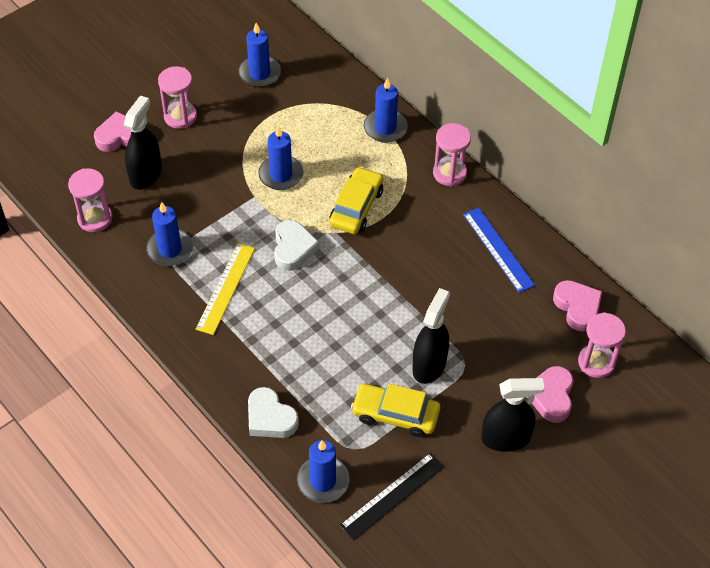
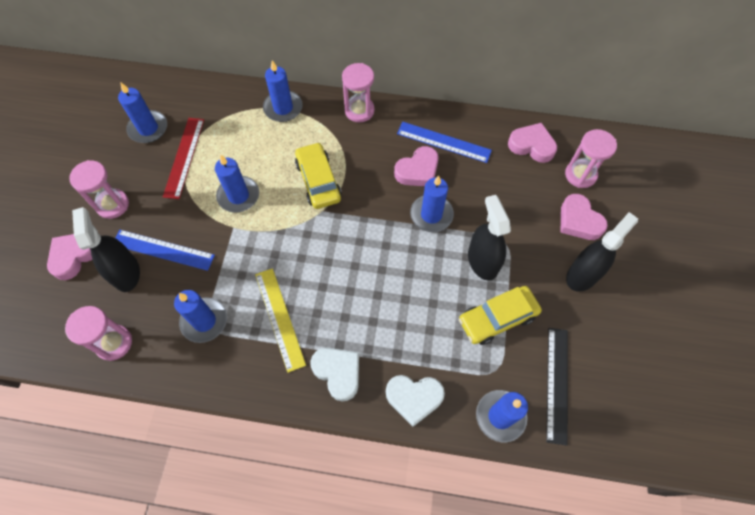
camera: 40 degrees left, 10 degrees up
(186, 176) = (163, 250): none -> blue ruler
(266, 115) = (184, 157): none -> red ruler
(293, 248) = (302, 246): white heart -> white heart (338, 373)
(424, 299) = (431, 215): none -> blue candle
(449, 257) = (418, 171): none -> pink heart

